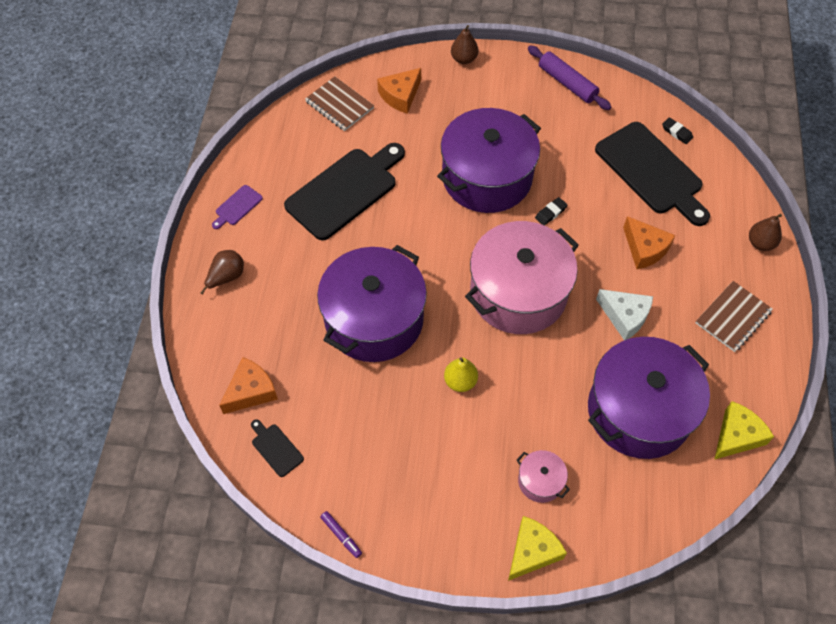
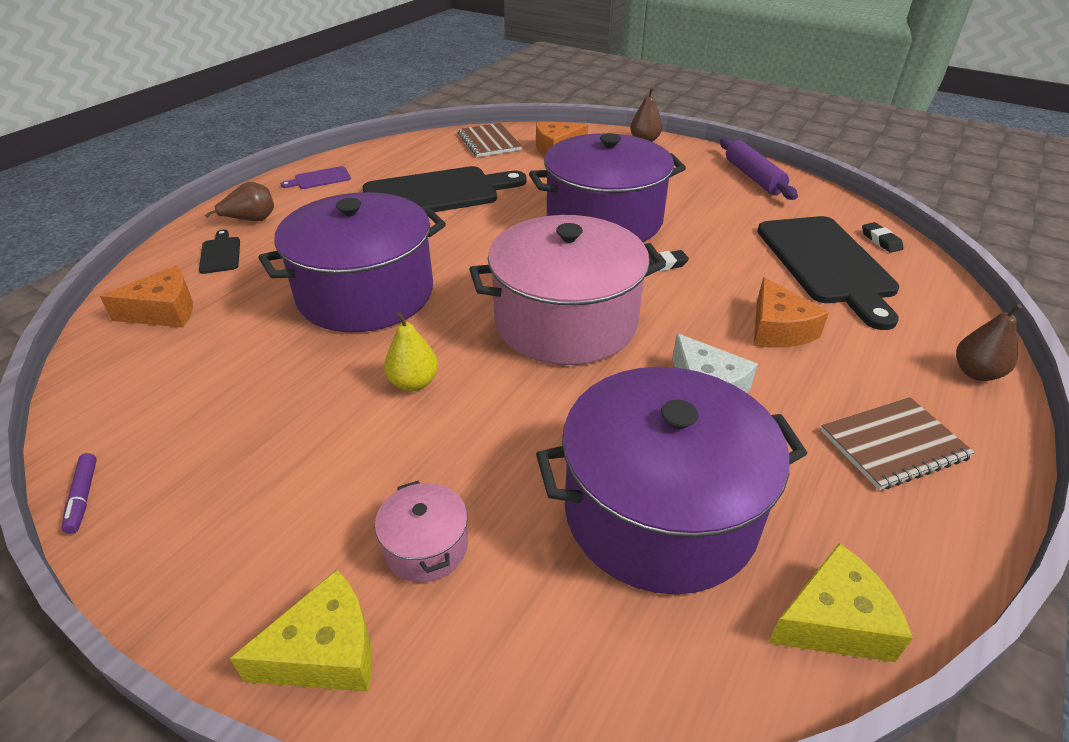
camera: 25 degrees right, 20 degrees down
(276, 448) = (125, 371): black cutting board -> black cutting board (220, 254)

